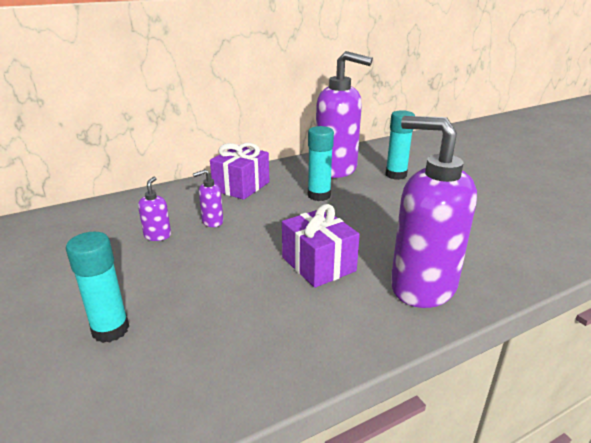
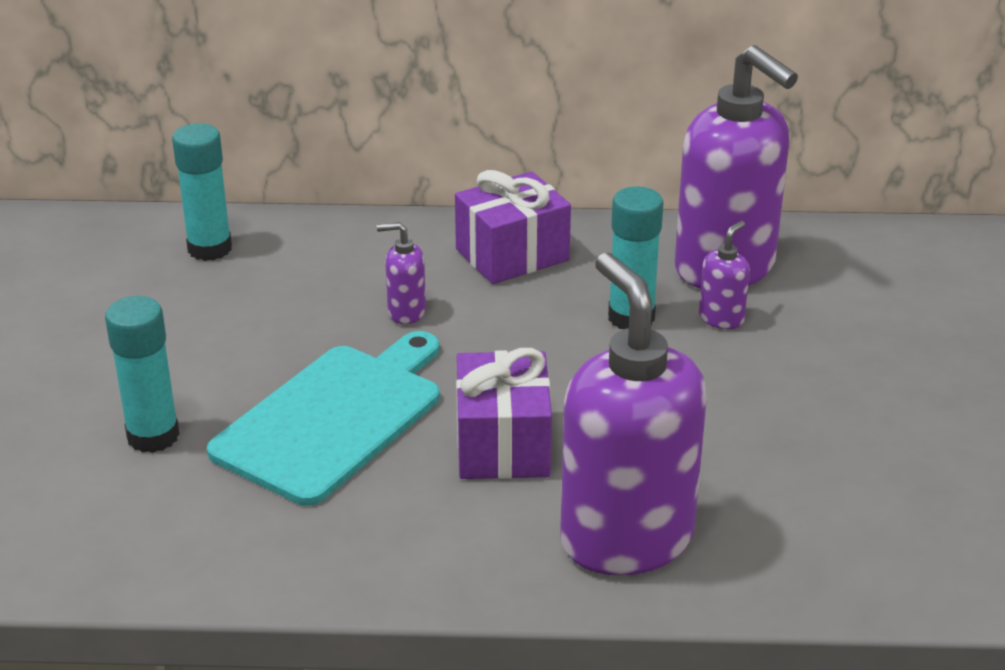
camera: 30 degrees right, 5 degrees up
(157, 235) = (307, 311): purple soap dispenser -> purple soap dispenser (721, 318)
(218, 281) = (334, 418): none -> turquoise cutting board
(396, 175) = (831, 318): turquoise glue stick -> turquoise glue stick (210, 249)

